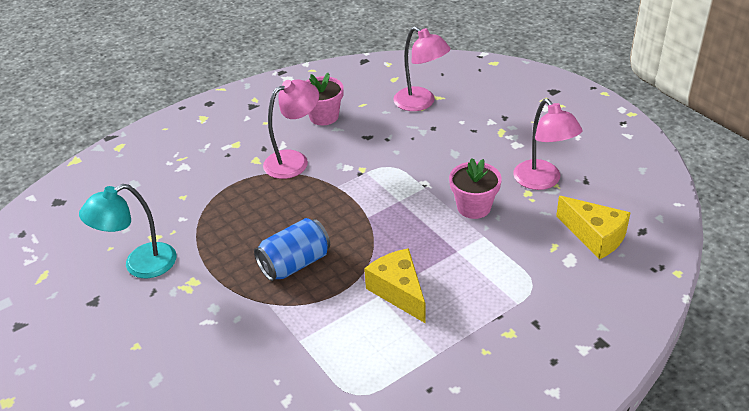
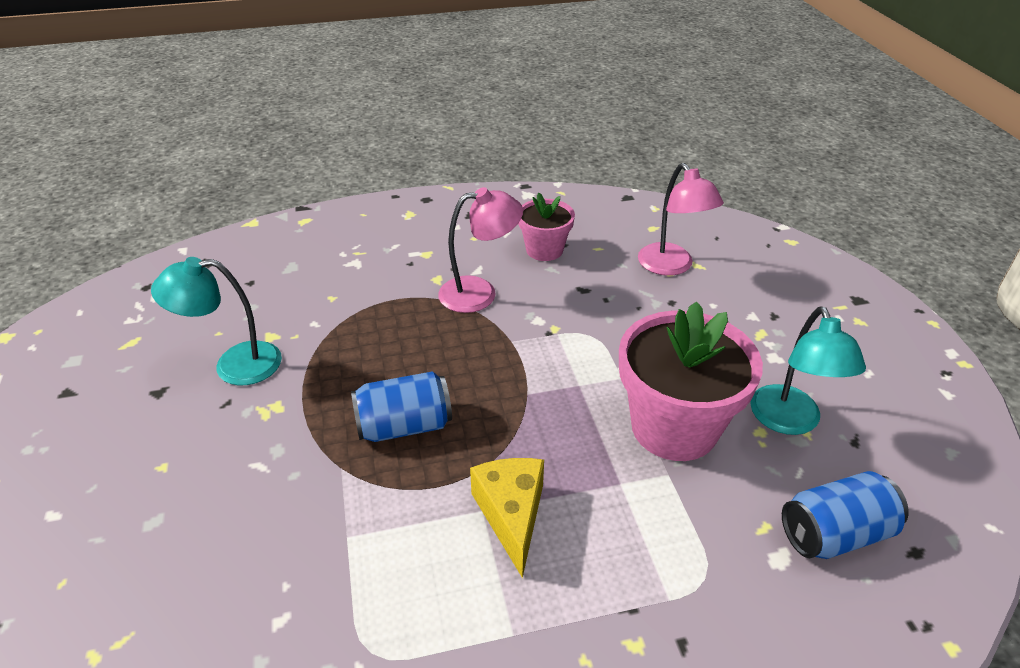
camera: 20 degrees right, 0 degrees up
(474, 207) = (674, 427): pink flower pot -> pink flower pot, size x1.78
(542, 181) = (789, 421): pink lamp -> turquoise lamp
(595, 236) = (835, 533): yellow cheese -> blue can

